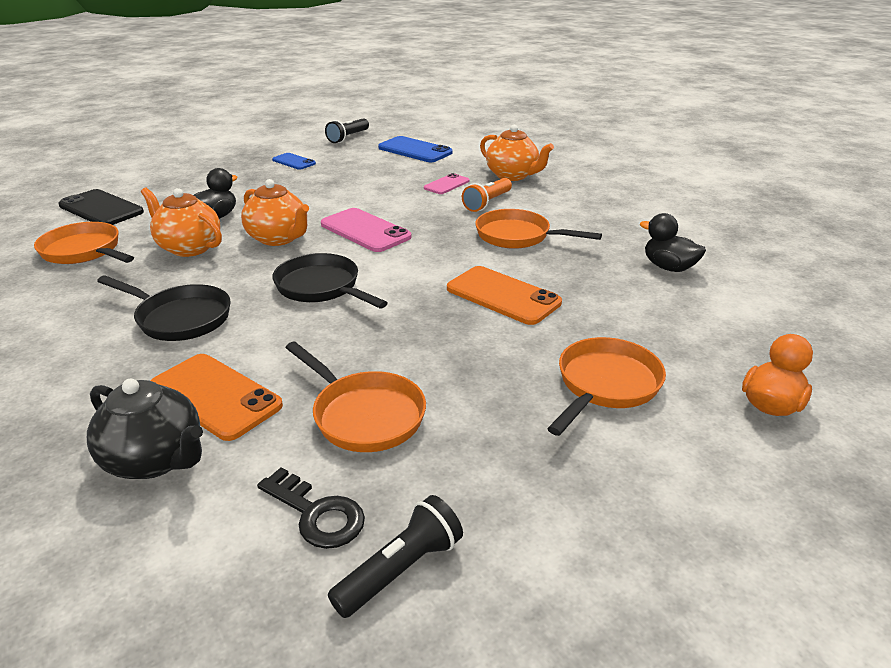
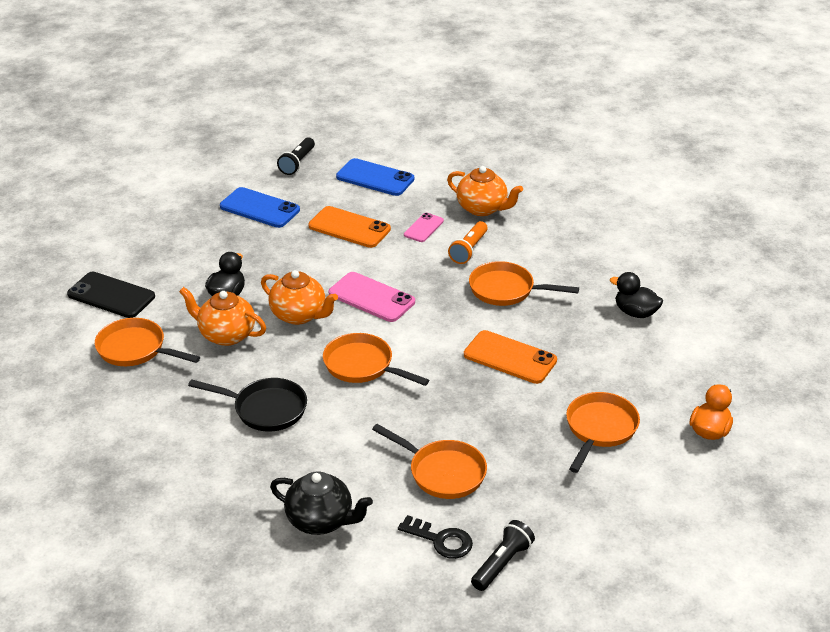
camera: 10 degrees left, 5 degrees up
(215, 396) = (333, 472): orange phone -> orange phone (349, 228)
(293, 162) = (259, 208): blue phone -> blue phone, size x1.71
(321, 287) = (362, 366): black pan -> orange pan

